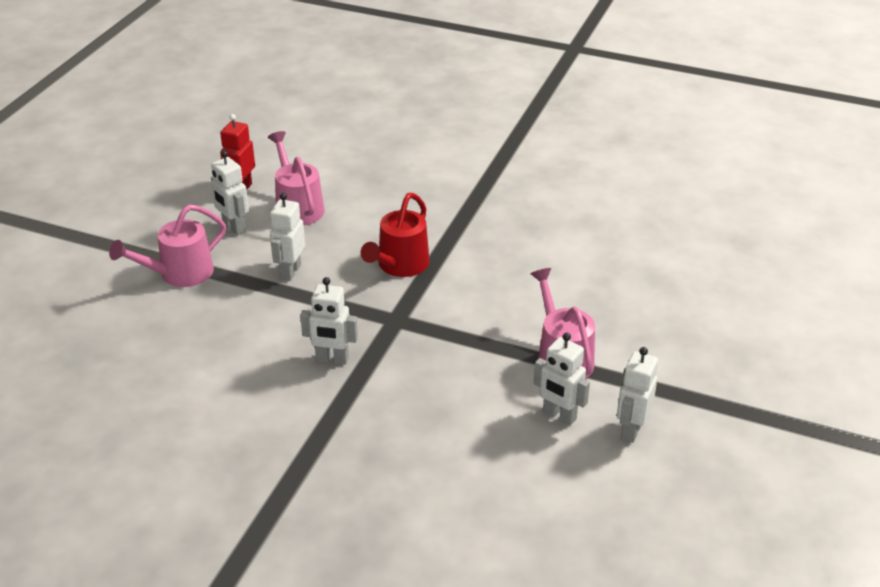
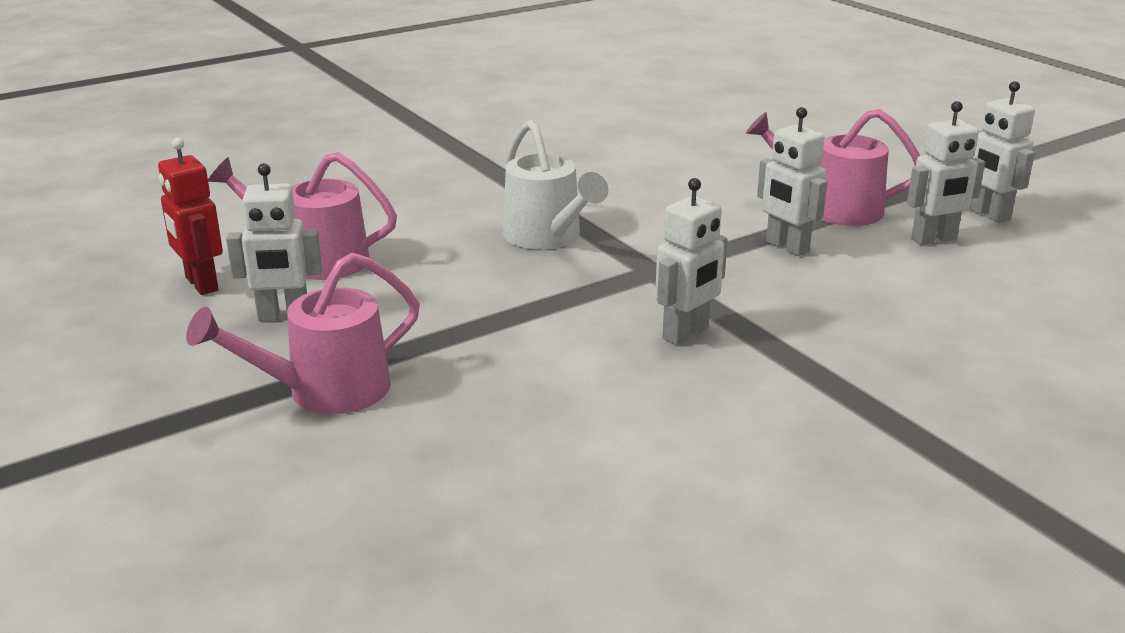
camera: 55 degrees left, 10 degrees down
(179, 274) = (324, 391): pink watering can -> pink watering can turned 60 degrees clockwise
(290, 271) = (453, 306): white robot -> white robot (786, 247)
(399, 266) = (548, 237): red watering can -> white watering can

